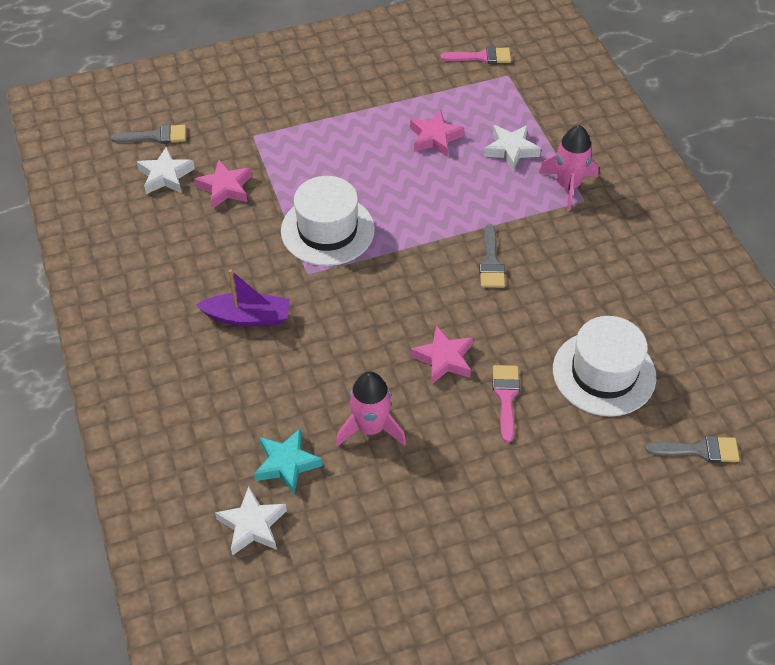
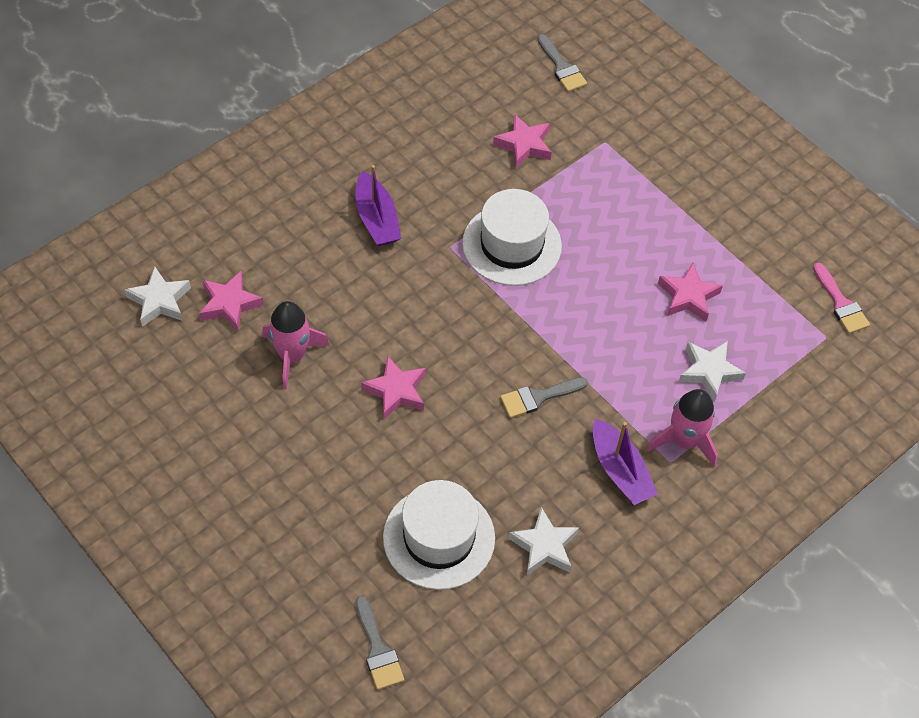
camera: 65 degrees right, 5 degrees up
(166, 176) = (515, 94): white star -> white star (544, 546)
(287, 464) = (229, 304): turquoise star -> pink star
(506, 397) = (372, 457): pink brush -> none
(581, 233) = (620, 470): none -> purple boat

